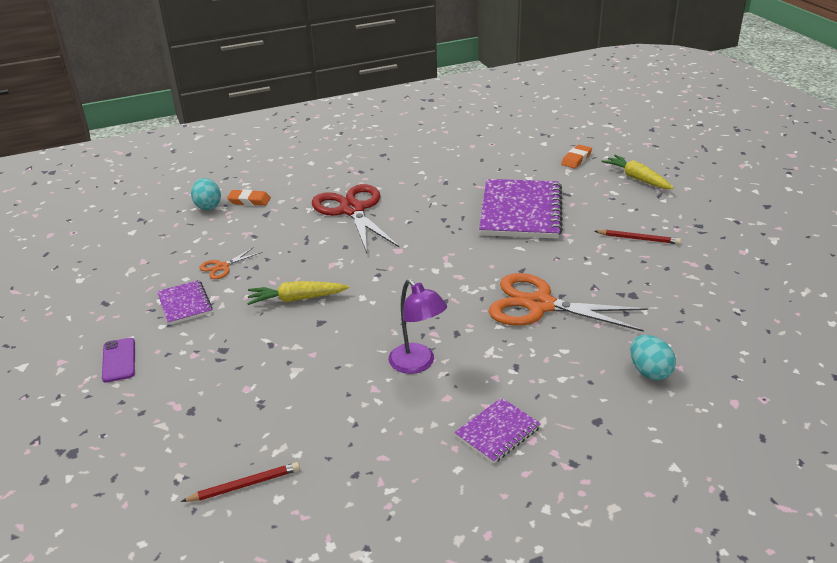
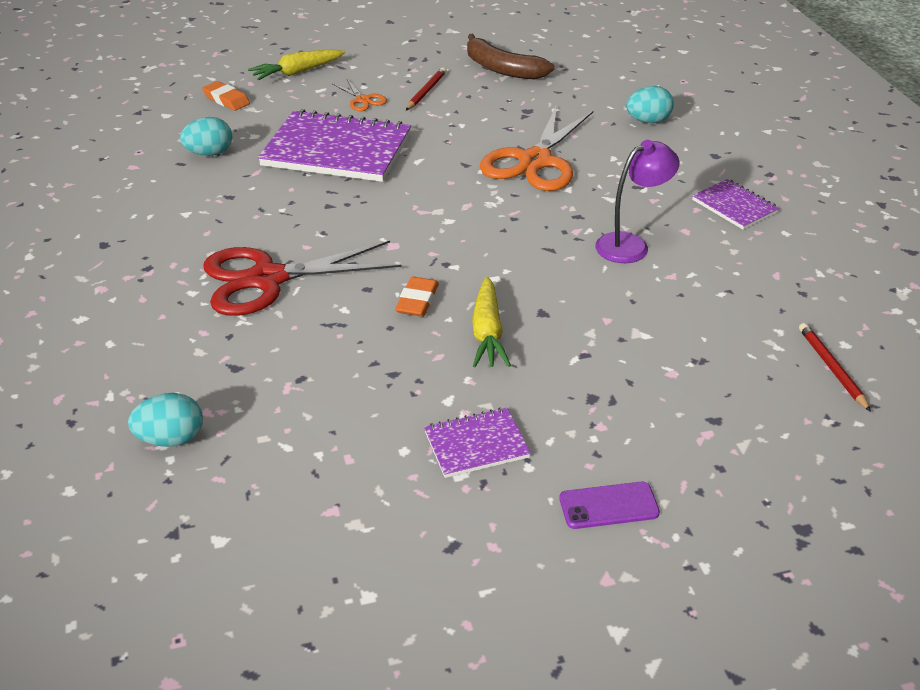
camera: 85 degrees left, 5 degrees up
(222, 267) = (383, 409): orange scissors -> orange scissors (363, 100)
(249, 201) = (179, 387): orange eraser -> orange eraser (417, 301)
(497, 166) = (209, 153): none -> turquoise egg
(709, 274) = (502, 69): none -> brown banana

